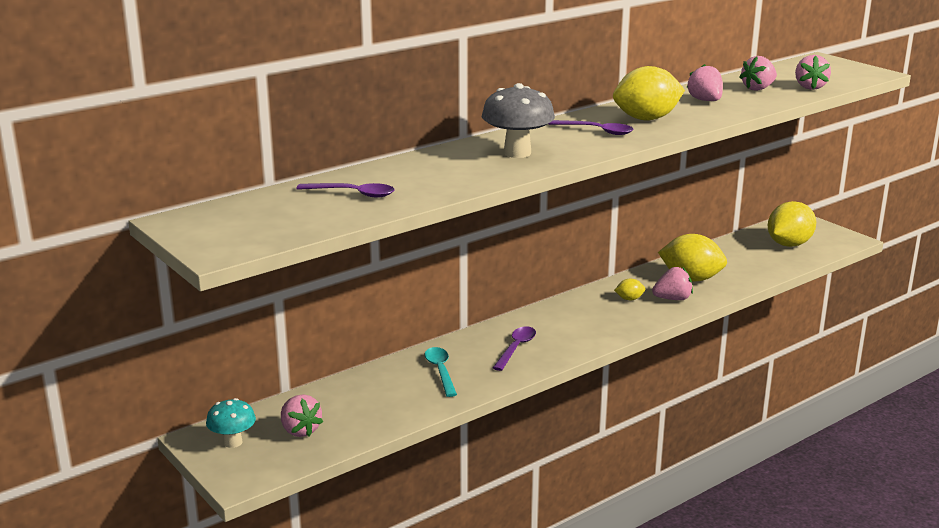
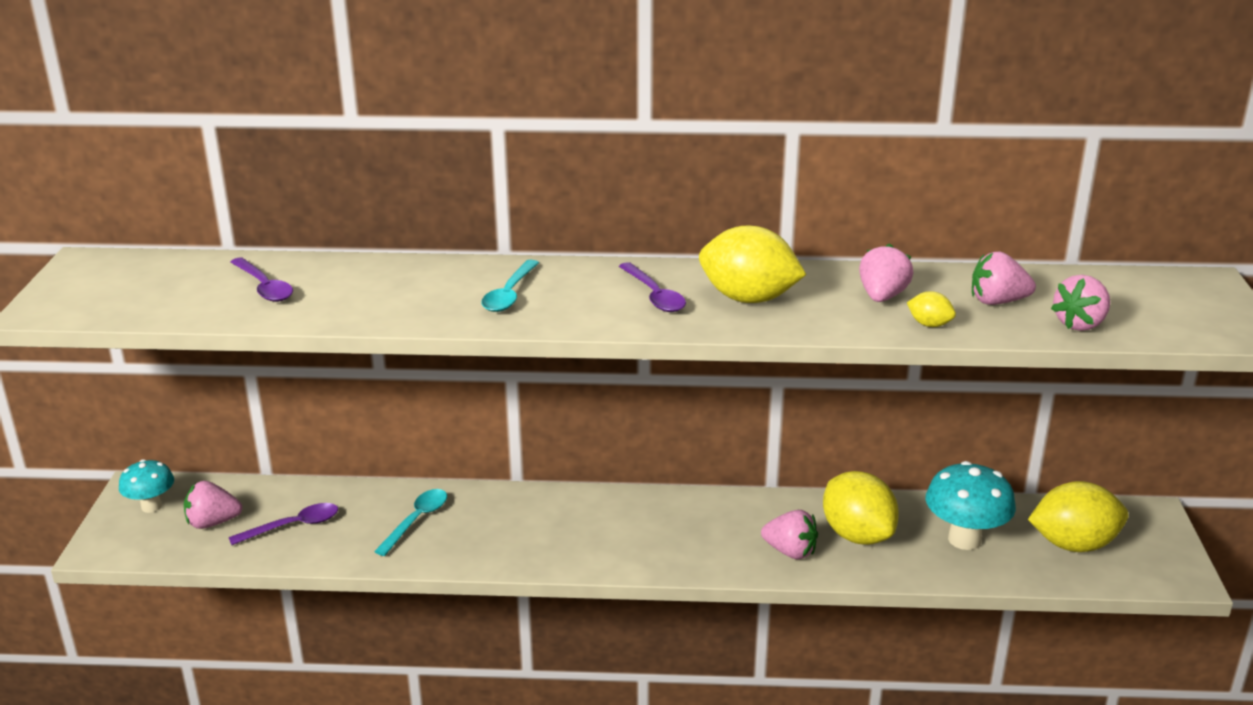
camera: 40 degrees right, 5 degrees up
(300, 430) = (213, 522): pink strawberry -> pink strawberry turned 75 degrees clockwise
(516, 348) = (525, 530): purple spoon -> purple spoon (293, 526)
(517, 153) = (509, 294): grey mushroom -> turquoise spoon
(629, 299) = (739, 527): yellow lemon -> yellow lemon (929, 324)
(741, 261) = (964, 539): none -> turquoise mushroom

